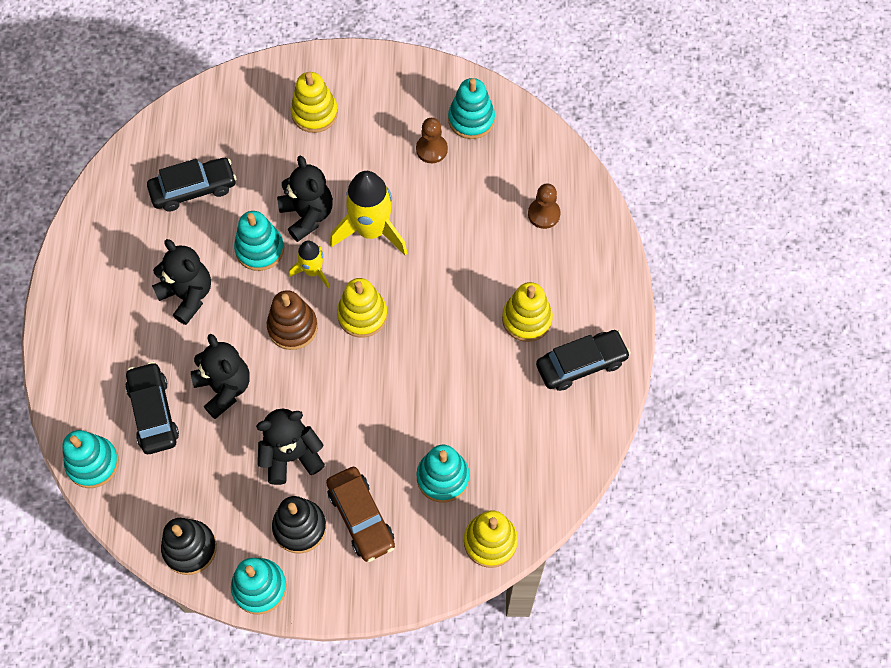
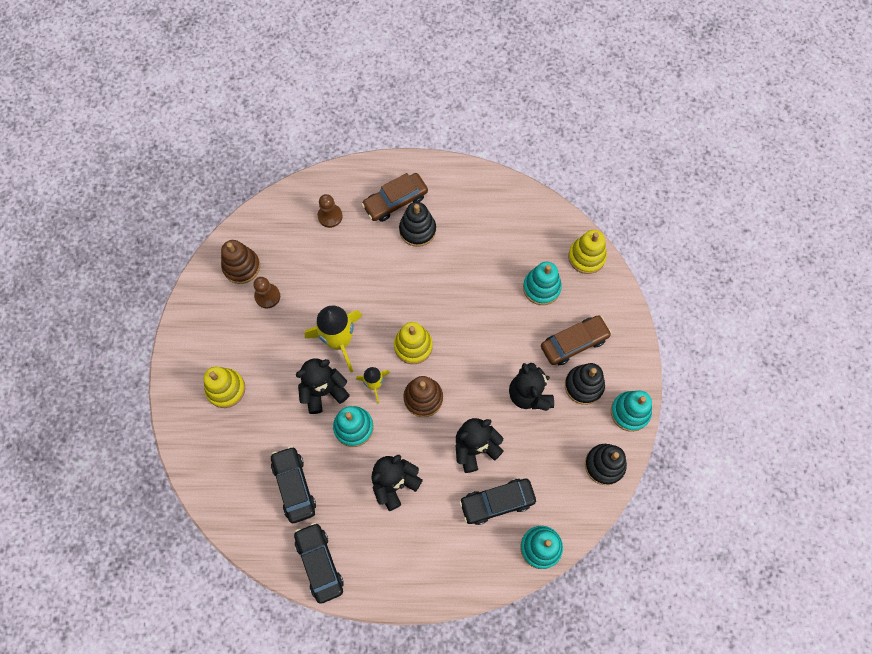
camera: 90 degrees left, 5 degrees up
(471, 119) = (241, 266): turquoise stacking toy -> brown stacking toy
(526, 319) = (417, 230): yellow stacking toy -> black stacking toy
(569, 291) = (395, 201): none -> brown car
(581, 364) = (453, 195): black car -> black car (319, 563)

